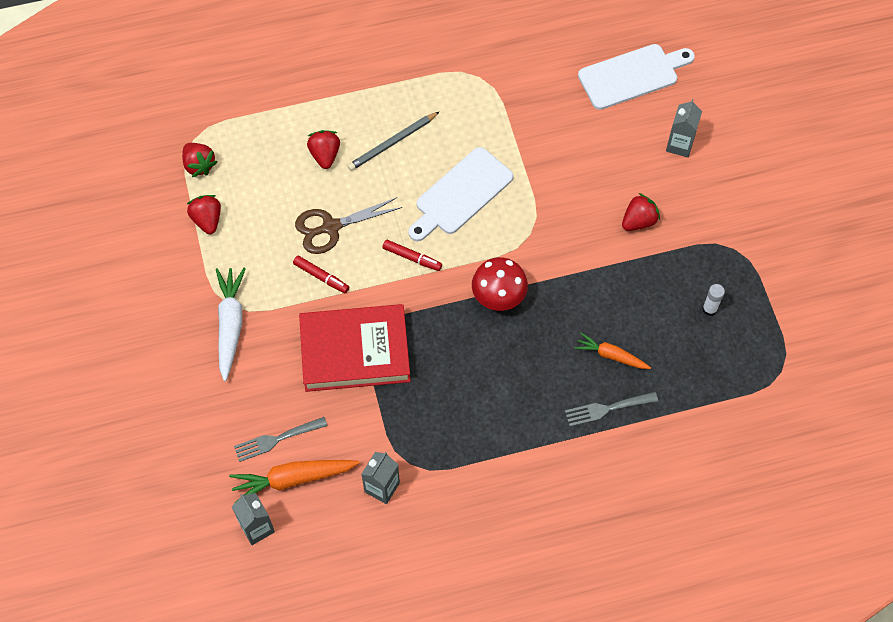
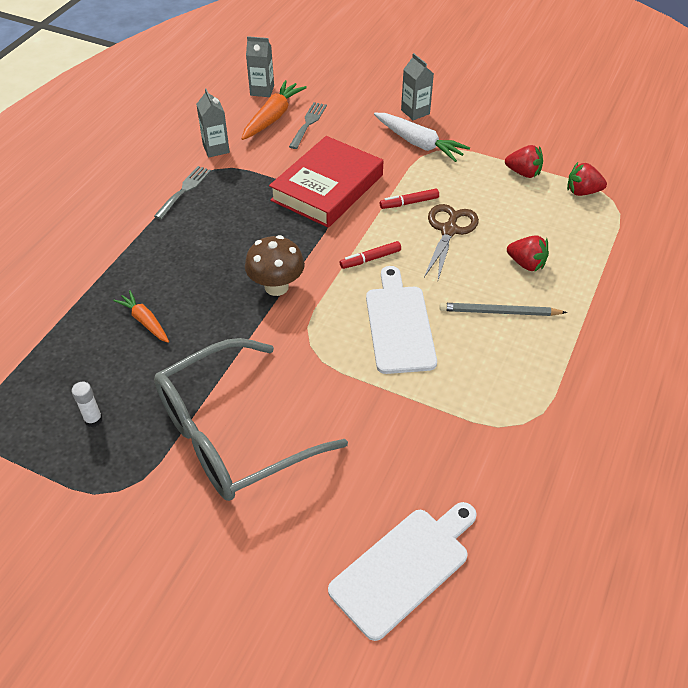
camera: 130 degrees right, 15 degrees down
(392, 143) = (499, 312): grey pencil -> grey pencil turned 90 degrees counterclockwise
(498, 298) = (276, 287): red mushroom -> brown mushroom
(607, 409) = (111, 289): grey fork -> grey fork (184, 190)
(611, 355) = (145, 321): orange carrot -> orange carrot turned 105 degrees counterclockwise
(632, 75) = (404, 567): white cutting board -> white cutting board turned 150 degrees counterclockwise
(638, 221) = (234, 434): red strawberry -> grey glasses
(679, 145) = (274, 541): grey carton -> grey carton (415, 112)

